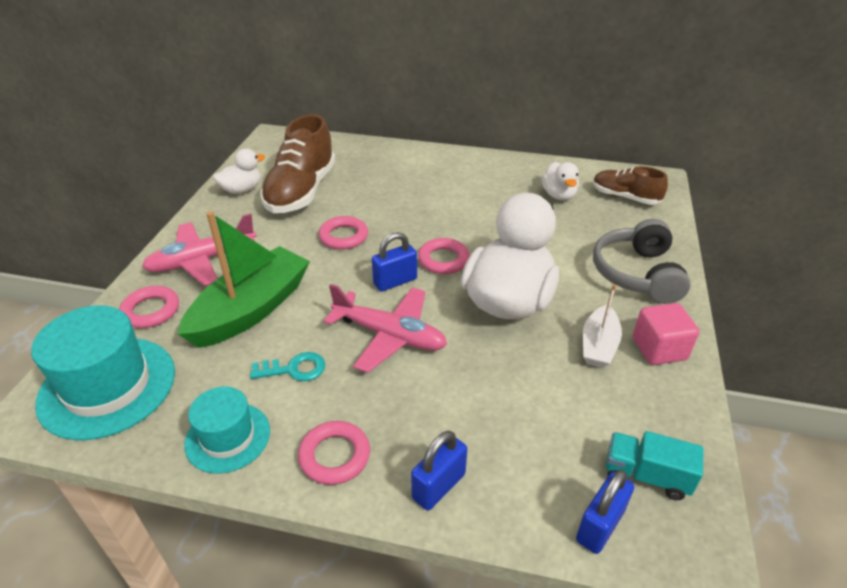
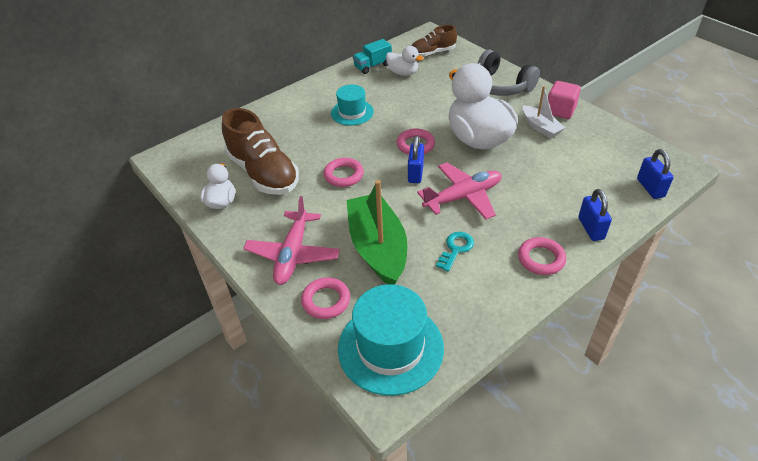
camera: 50 degrees left, 5 degrees up
(228, 437) = (490, 300): turquoise hat -> turquoise hat (352, 112)
(646, 475) = (633, 159): turquoise truck -> turquoise truck (372, 66)

